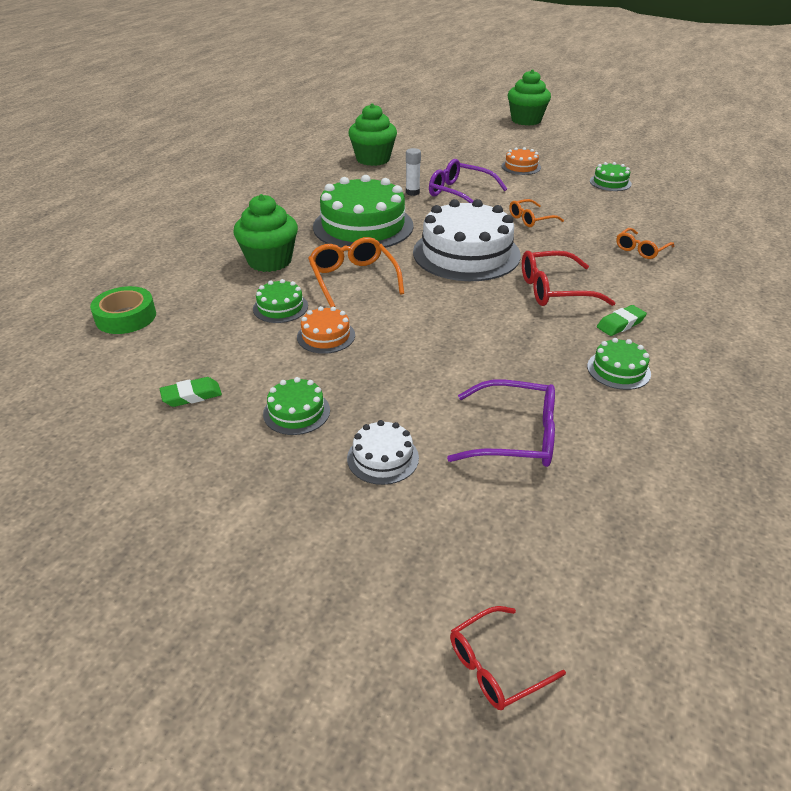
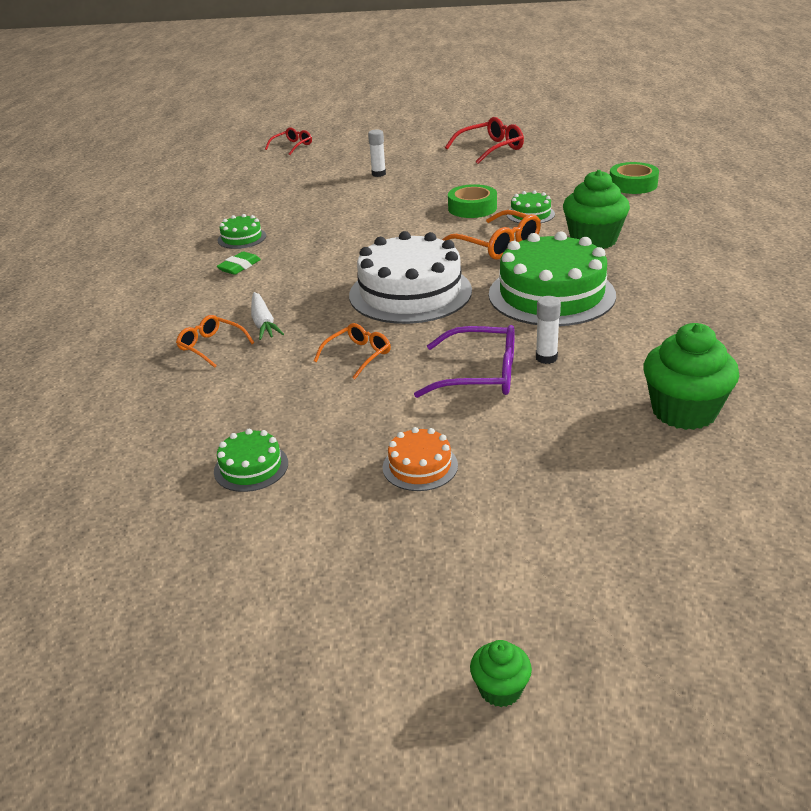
camera: 160 degrees right, 5 degrees down
(192, 396) = (517, 168): green eraser -> none
(296, 412) = (446, 176): green cake -> none
(326, 336) = (472, 208): orange cake -> green tape
(383, 458) = (378, 174): white cake -> white glue stick
(514, 436) = (307, 196): purple glasses -> none
(526, 120) = (500, 689): green cupcake -> green cupcake, size x0.48
(555, 290) = (303, 280): red glasses -> red glasses (490, 149)
(598, 258) = (263, 323): none -> white carrot
(641, 249) = (211, 346): orange glasses -> orange glasses turned 75 degrees counterclockwise

